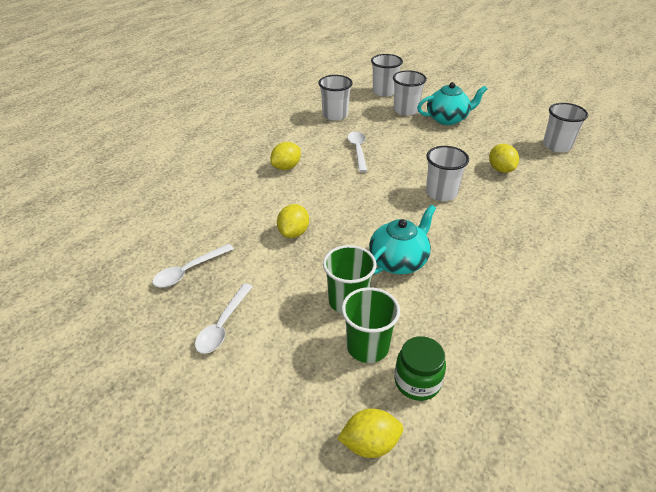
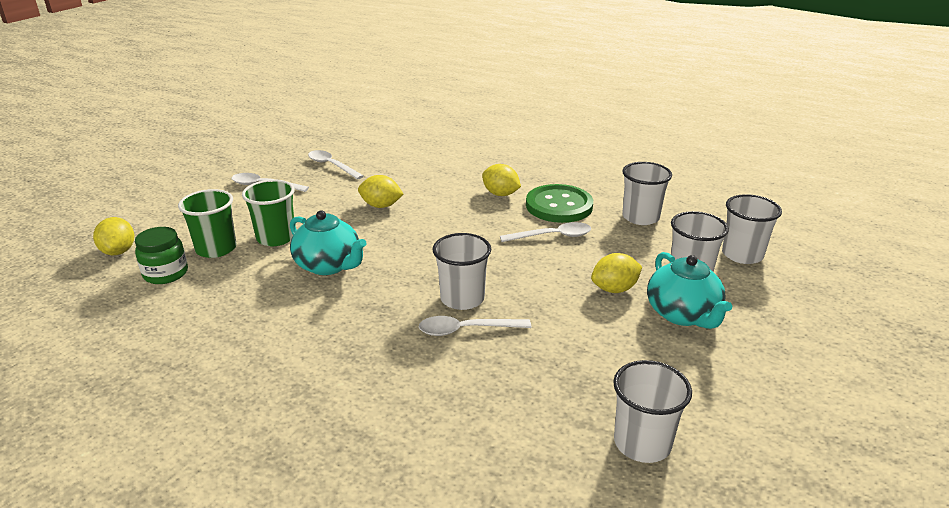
camera: 85 degrees right, 10 degrees down
(312, 143) = (559, 206): none -> green button
(477, 193) = (466, 330): none -> white spoon
(500, 169) = (536, 359): yellow lemon -> yellow lemon (614, 289)

